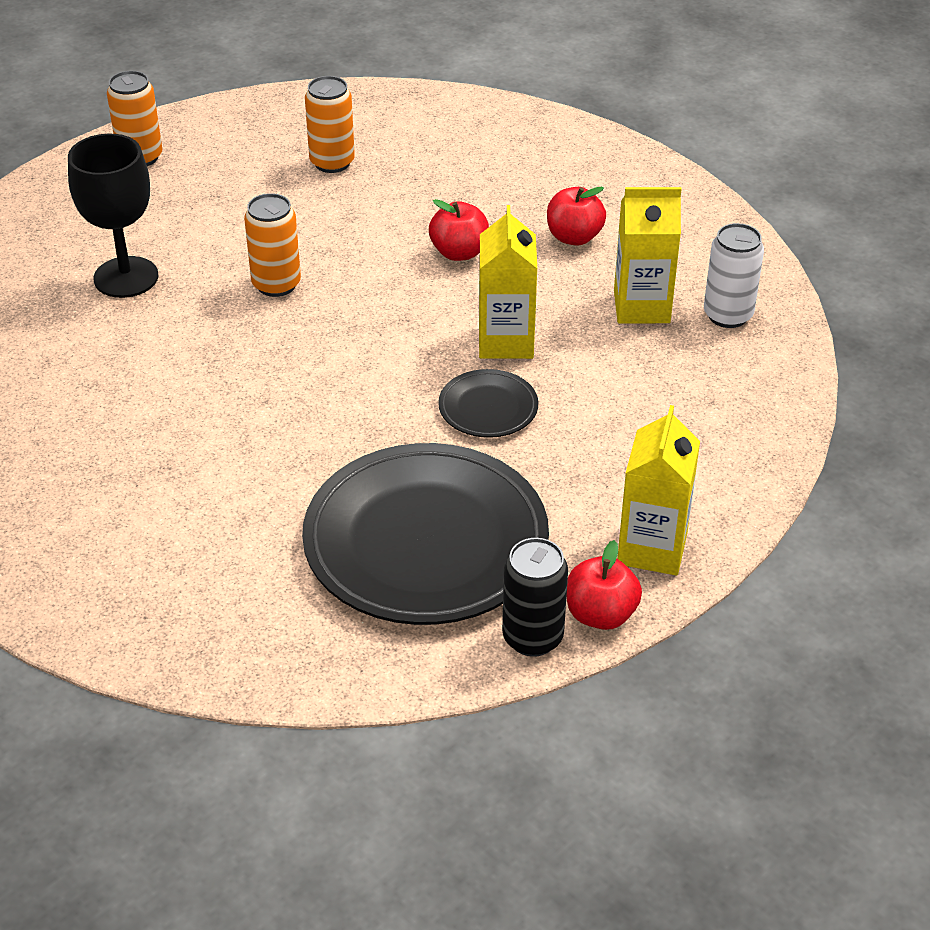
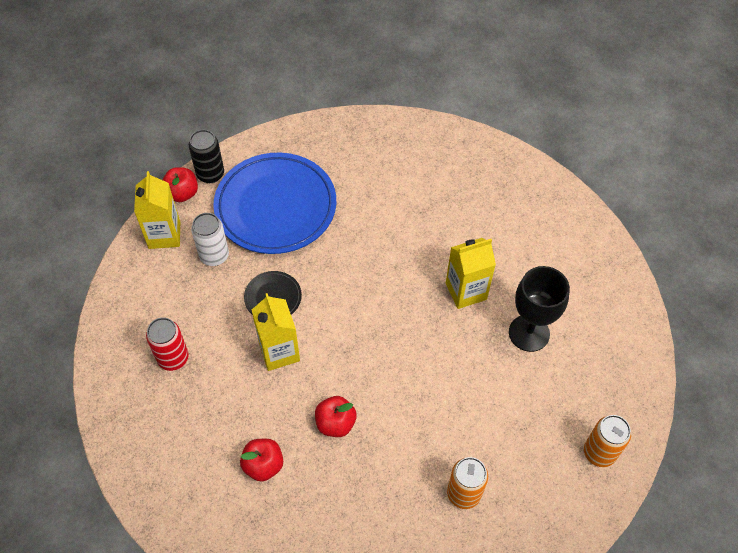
camera: 160 degrees right, 15 degrees up
(276, 284) = (436, 356): orange can -> none
(426, 542) = (275, 207): black plate -> blue plate
(641, 307) = (203, 409): yellow carton -> yellow carton (466, 291)
(673, 371) = (173, 358): none -> red can
(728, 315) = (146, 419): white can -> white can (214, 256)

